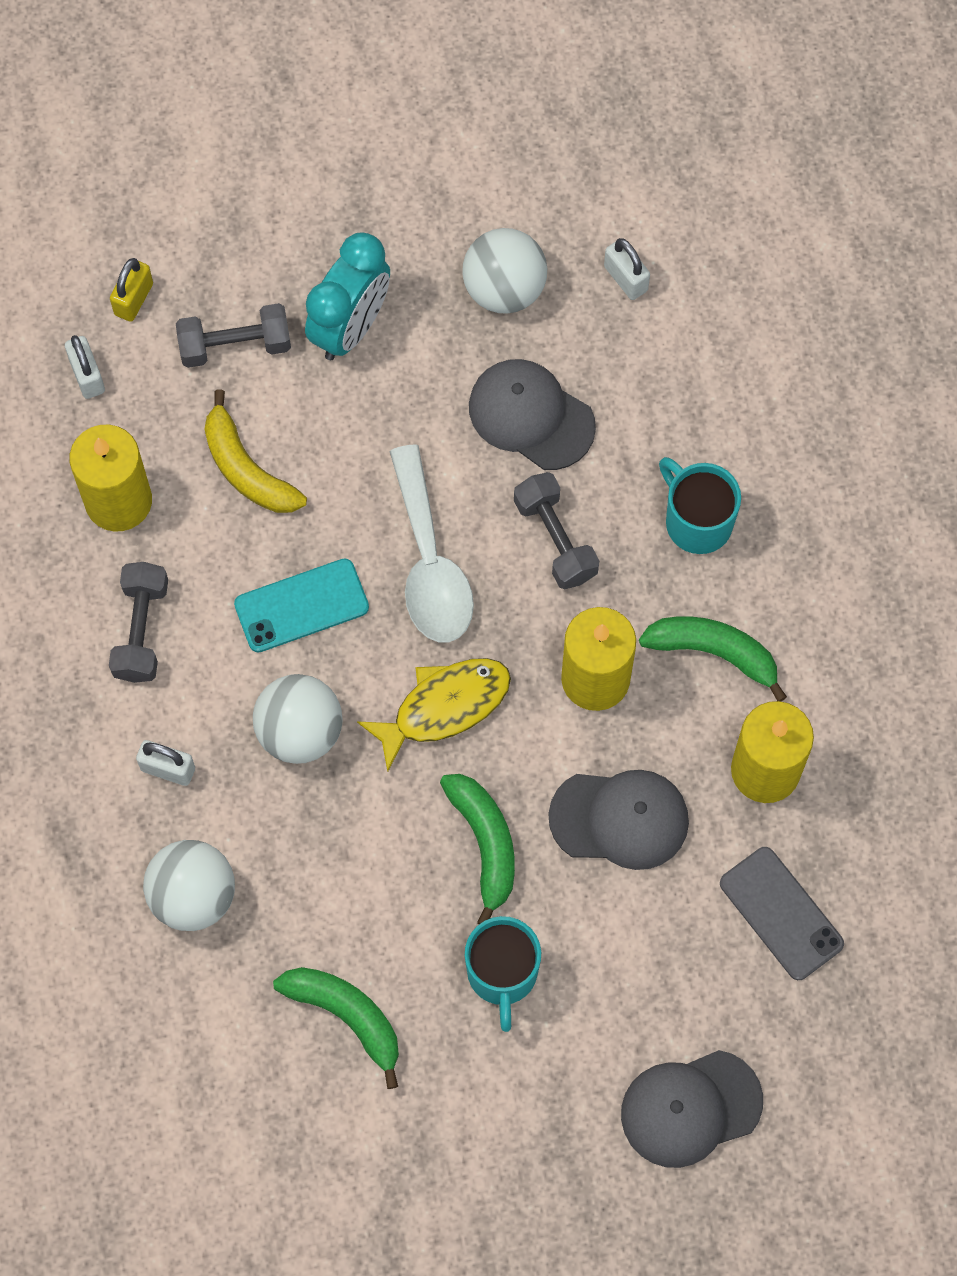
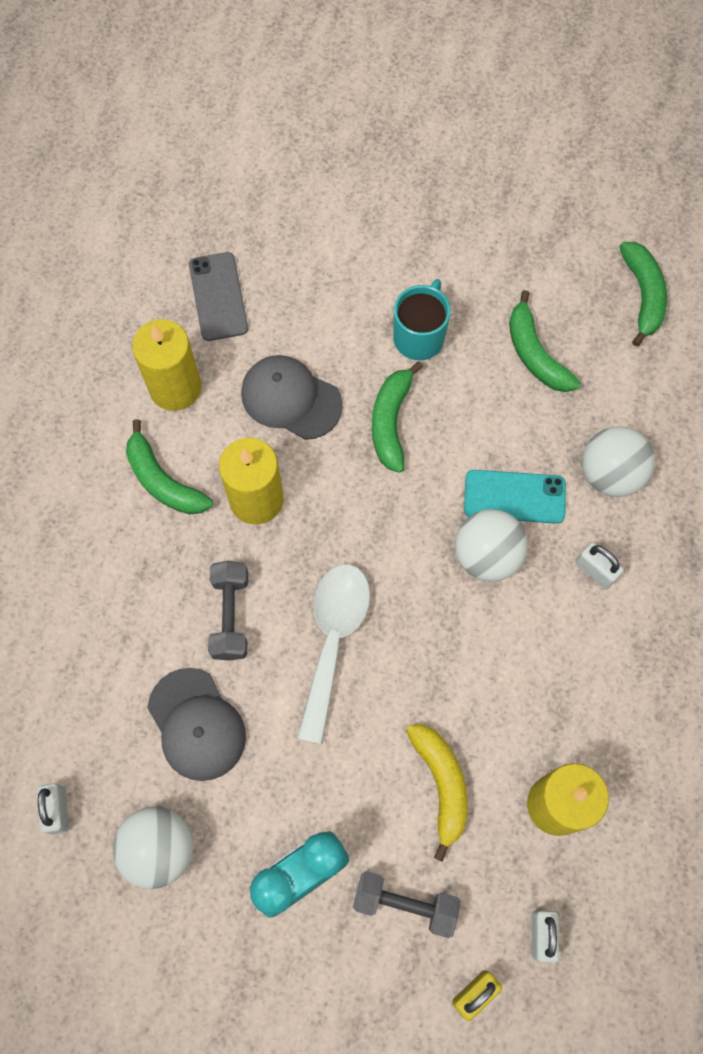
camera: 155 degrees left, 0 degrees up
(141, 630) = (576, 687): grey dumbbell -> none
(239, 1167) = (643, 295): none -> green banana
(301, 606) = (445, 650): turquoise phone -> turquoise phone (514, 497)
(444, 707) = (374, 527): yellow fish -> none
(690, 1108) = (339, 213): grey cap -> none
(697, 521) = (119, 581): turquoise mug -> none

